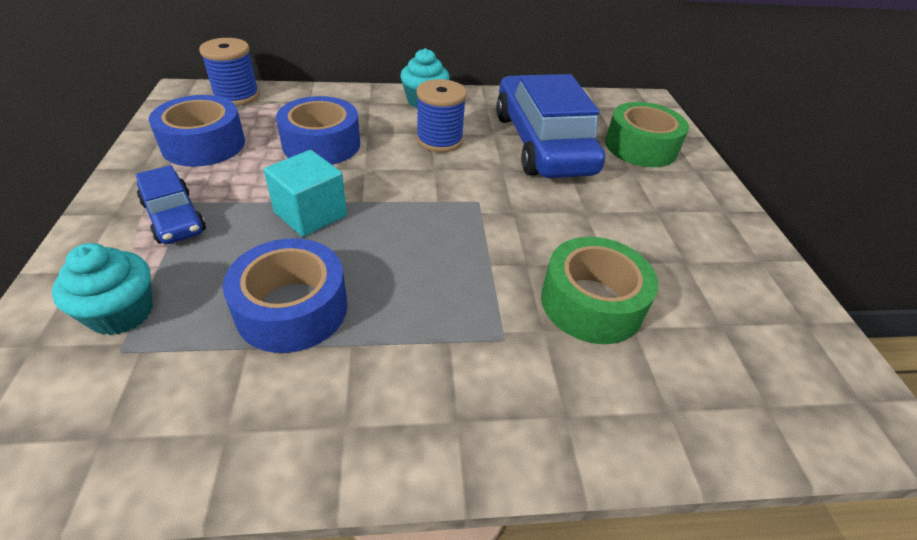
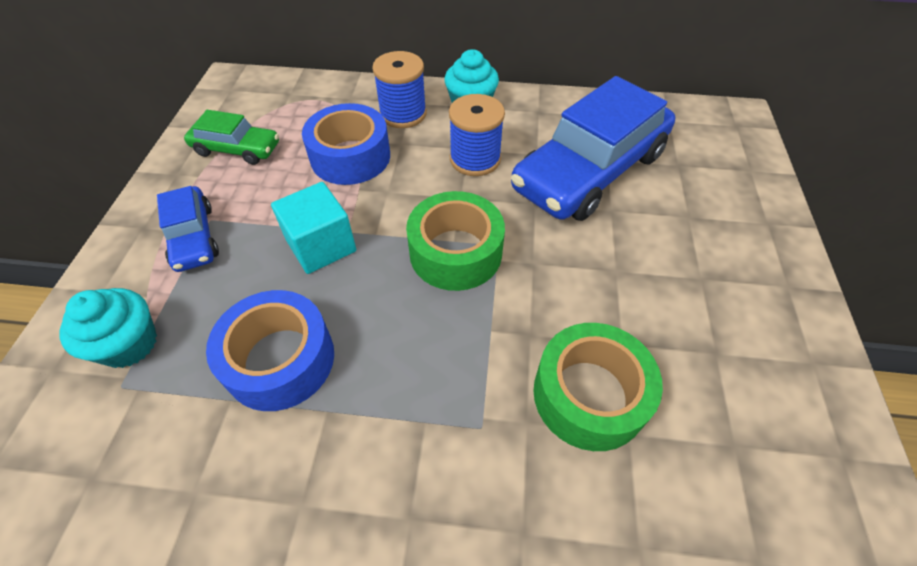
camera: 15 degrees right, 10 degrees up
(203, 144) = (237, 149): blue tape -> green car
(236, 96) = (279, 88): blue spool -> blue spool (403, 114)
(542, 143) = (589, 171): blue car -> blue car turned 135 degrees counterclockwise
(640, 147) = (707, 184): green tape -> green tape (455, 252)

